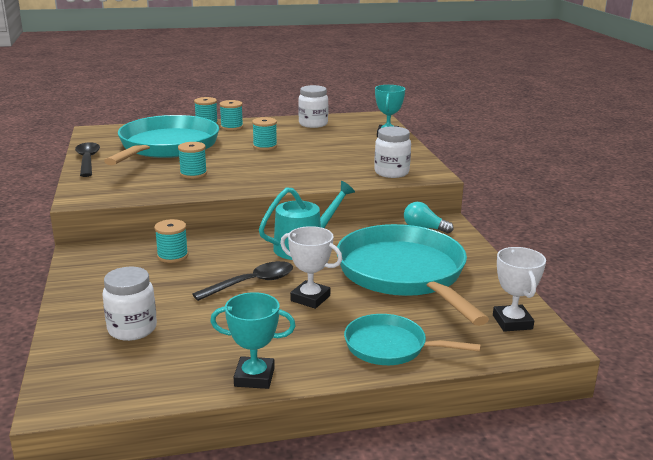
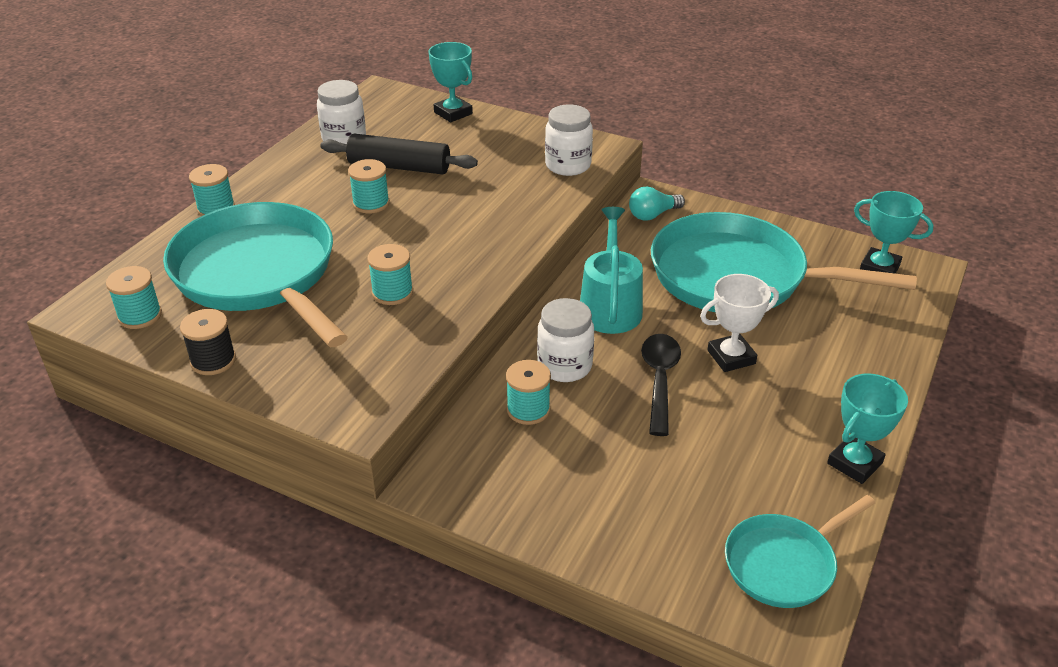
camera: 50 degrees left, 15 degrees up
(87, 160) = (213, 360): black spoon -> black spool
(132, 329) = (683, 512): white jar -> white jar (564, 366)
(232, 127) = (261, 196): turquoise spool -> turquoise spool (140, 316)
(310, 141) = (399, 167): none -> black rolling pin
(390, 347) = (865, 354): turquoise pan -> turquoise pan (784, 563)
(512, 322) = (879, 268): white trophy -> turquoise trophy

